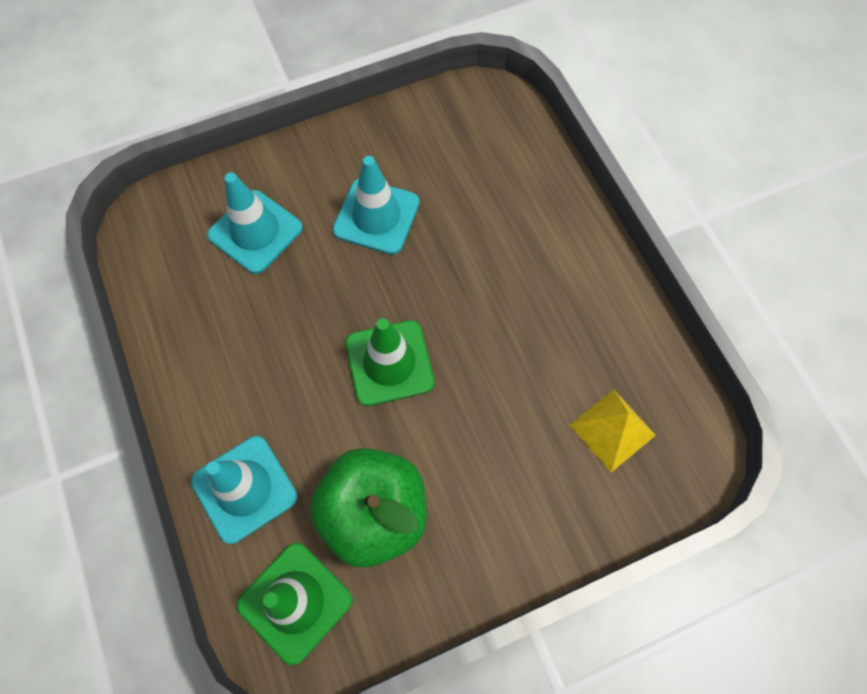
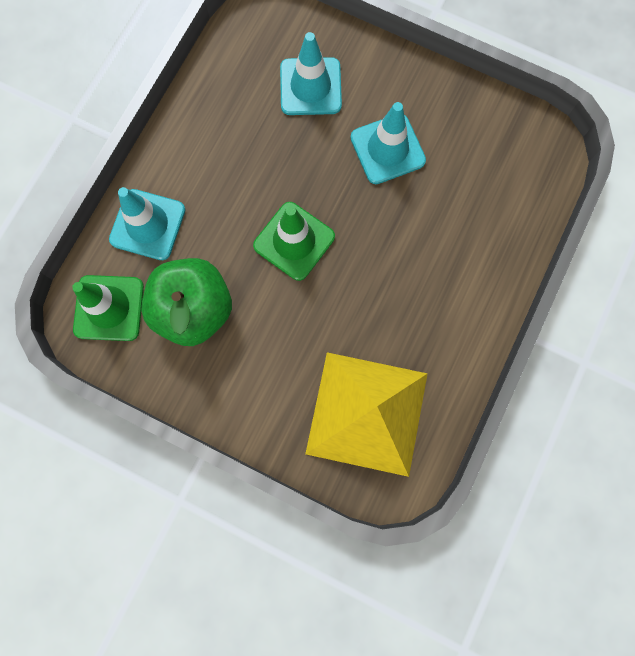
camera: 50 degrees right, 10 degrees up
(612, 429) = (367, 413): yellow pyramid -> yellow pyramid, size x2.06

